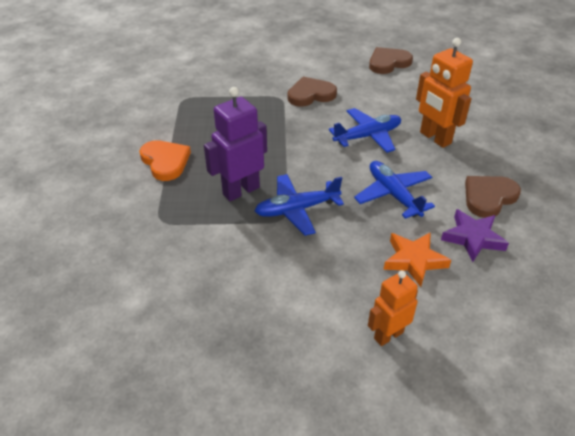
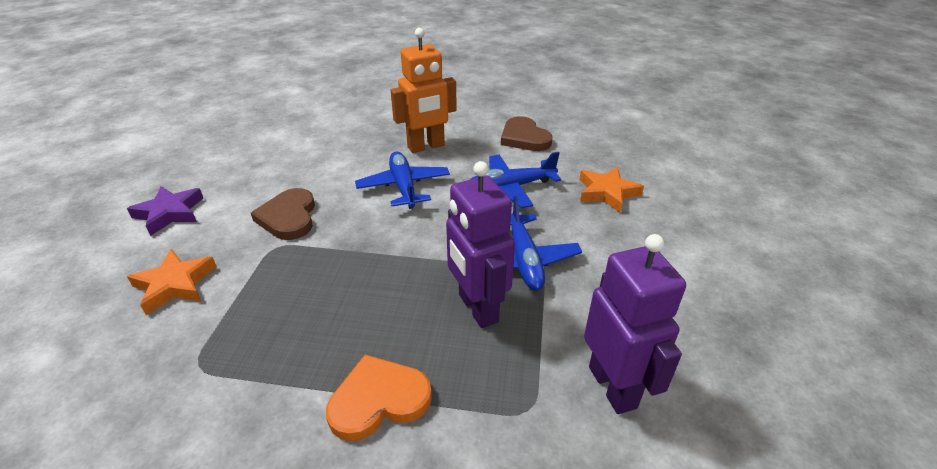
camera: 80 degrees left, 5 degrees down
(180, 259) = (613, 386): none -> purple robot
(238, 74) = (175, 285): none -> orange star
(388, 63) = (262, 148): brown heart -> none
(388, 335) = (703, 224): orange robot -> none
(473, 238) = (577, 156): purple star -> purple star (170, 213)

